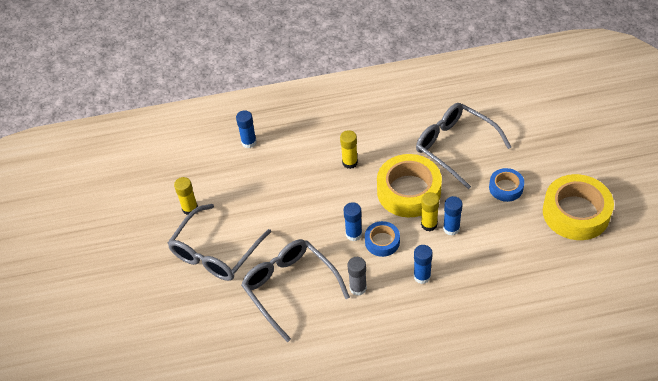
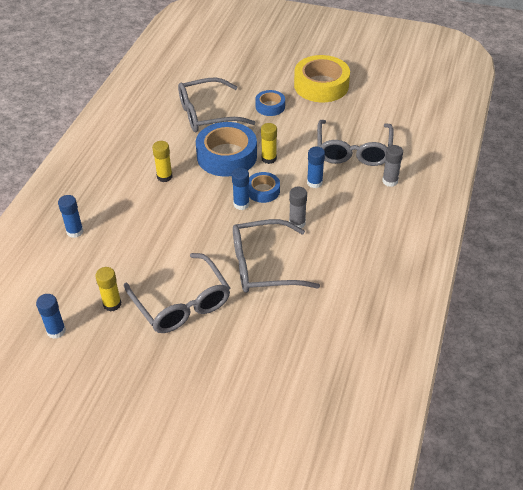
camera: 65 degrees left, 5 degrees down
(408, 191) = (227, 156): yellow tape -> blue tape
(451, 228) = (283, 149): blue glue stick -> blue glue stick (56, 331)
(470, 339) = (390, 181): none -> grey glue stick
(493, 287) = (353, 151): none -> grey glasses

